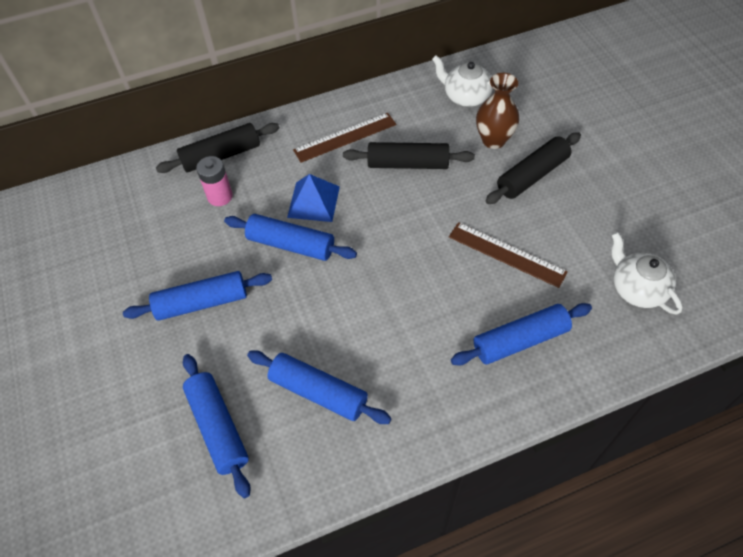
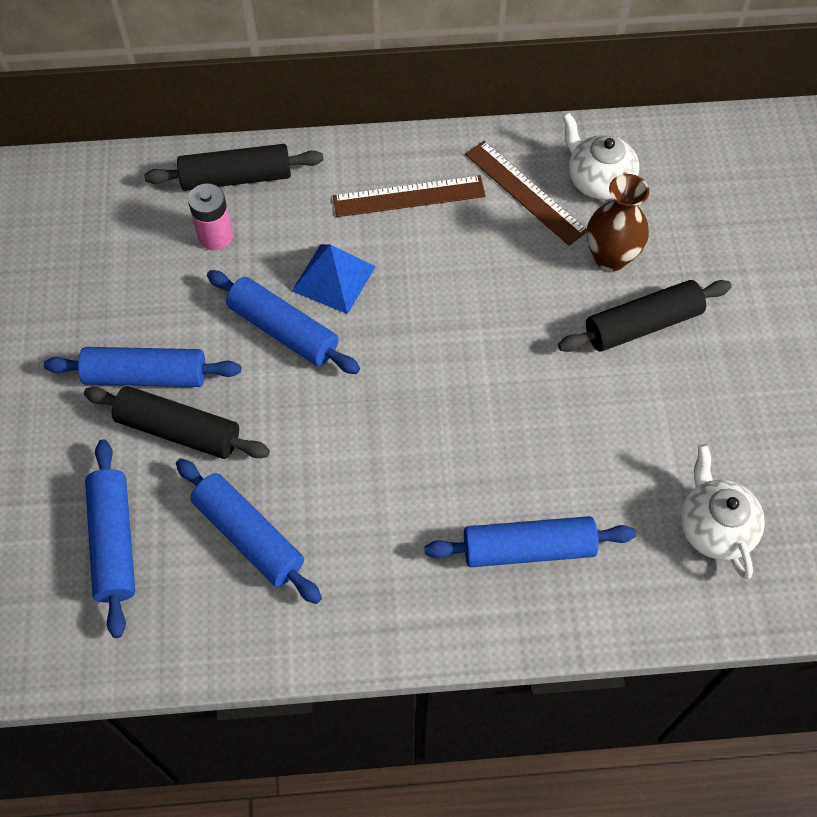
camera: 15 degrees right, 5 degrees up
(408, 164) = (479, 259): black rolling pin -> black rolling pin (179, 430)
(506, 254) = (559, 427): brown ruler -> brown ruler (525, 192)

